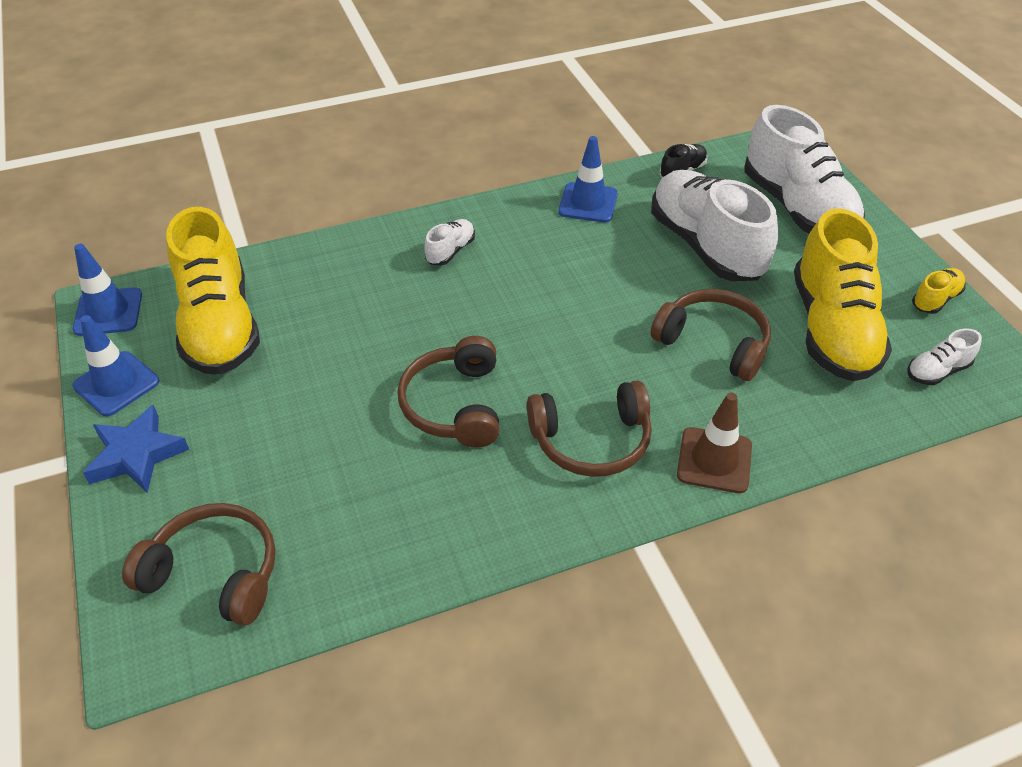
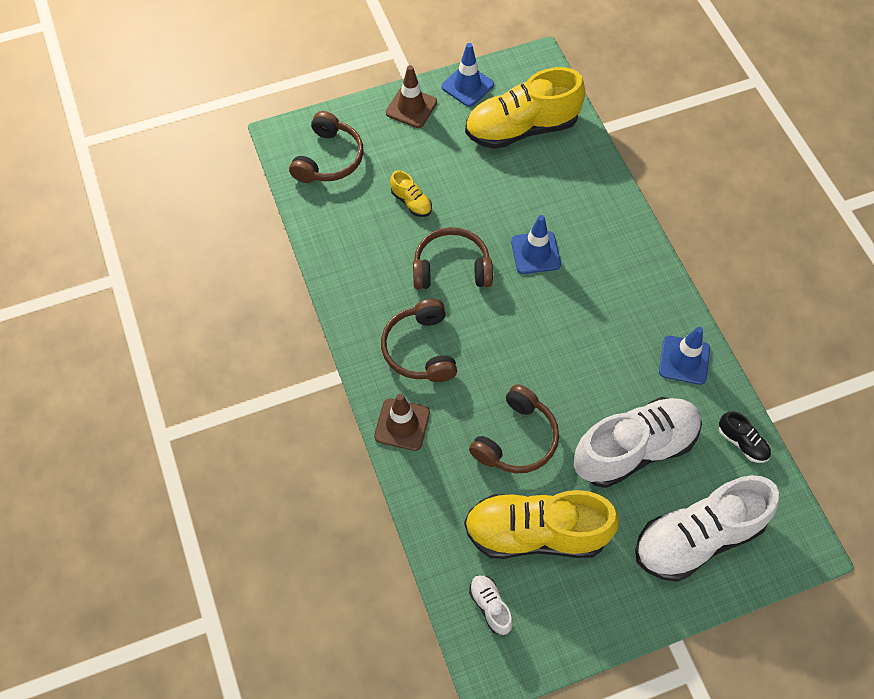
camera: 90 degrees right, 15 degrees up
(108, 312) = (531, 67): blue traffic cone -> blue traffic cone (535, 253)
(136, 455) = (411, 107): blue star -> brown traffic cone
(450, 251) = (610, 260): white shoe -> none
(935, 299) = (577, 631): yellow shoe -> yellow shoe (411, 202)

